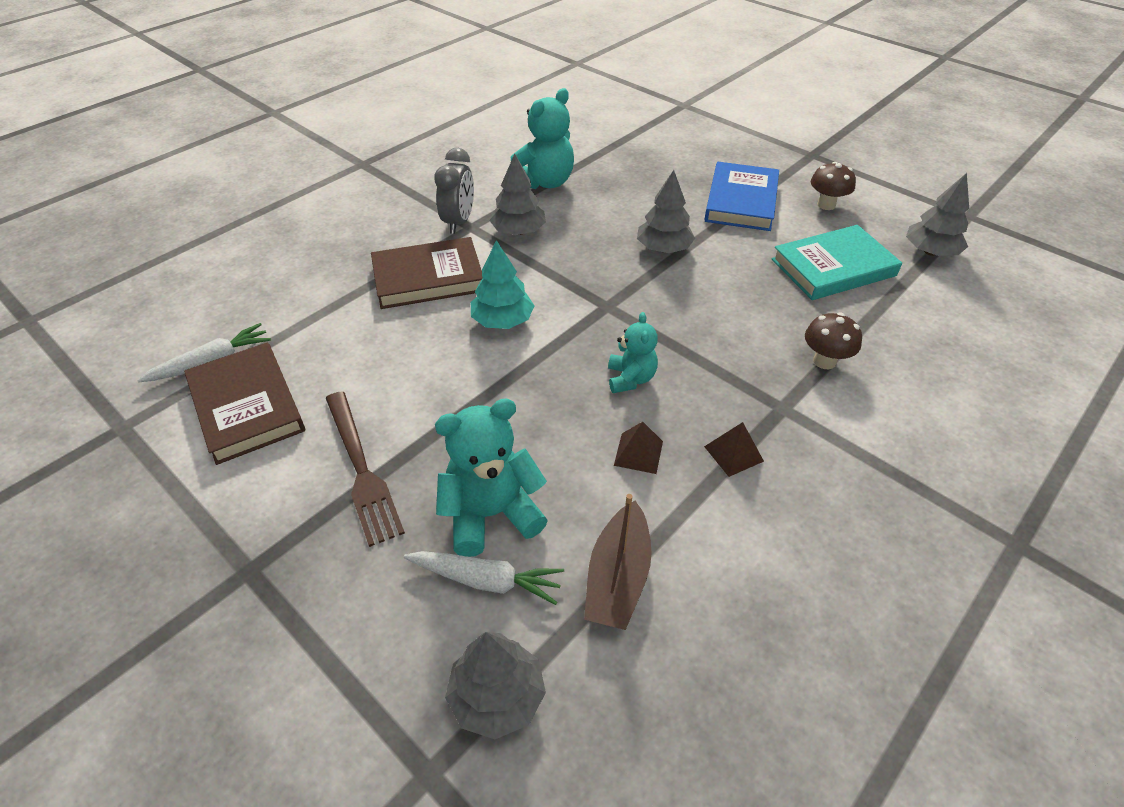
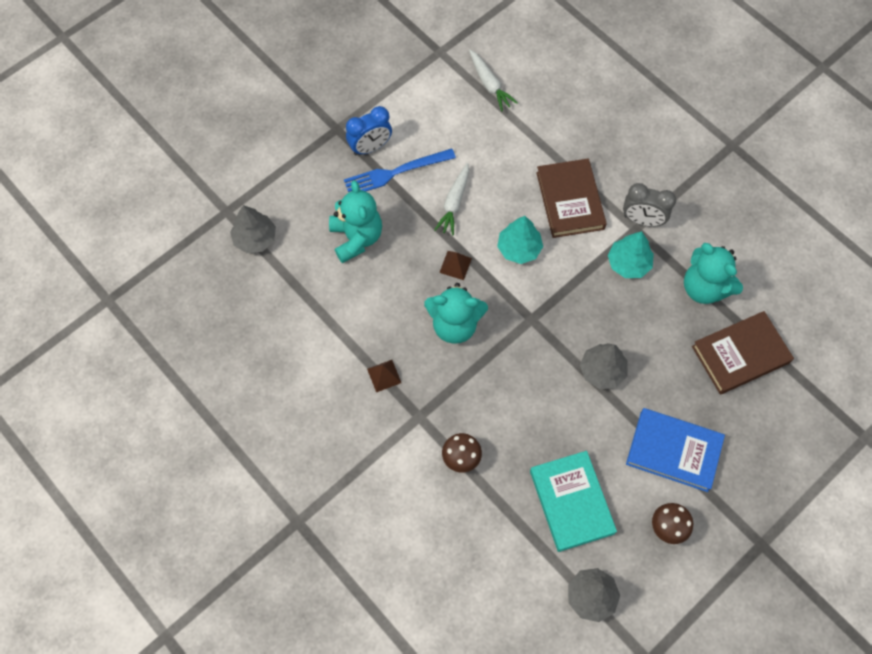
camera: 95 degrees right, 20 degrees up
(247, 406) = (450, 109): brown book -> brown book (740, 354)
(303, 511) = (370, 147): none -> blue clock
(361, 469) = (395, 172): brown fork -> blue fork
(486, 580) = (315, 235): white carrot -> white carrot (454, 203)
(518, 231) = (628, 263): grey tree -> turquoise tree
(617, 577) = (308, 297): brown boat -> none
(630, 378) = (455, 324): turquoise teddy bear -> turquoise teddy bear, size x1.65
(638, 453) = (390, 320): brown pyramid -> brown pyramid (455, 265)

